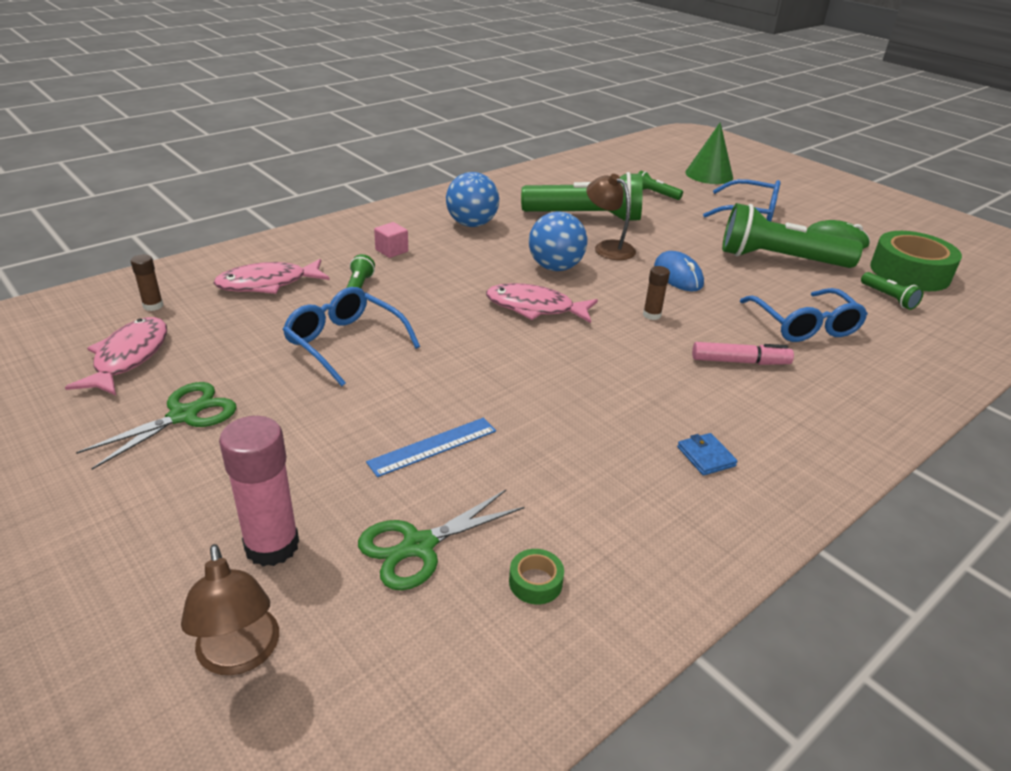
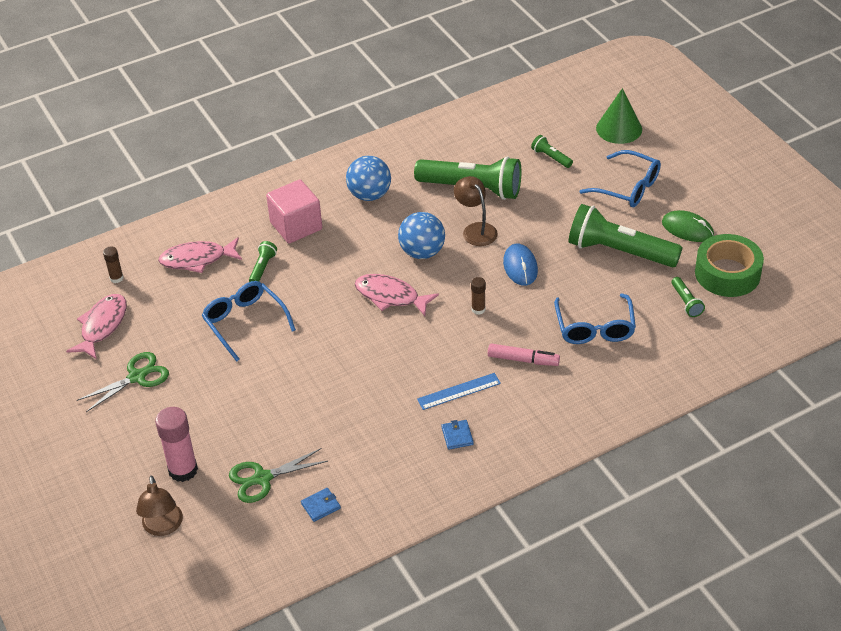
camera: 15 degrees right, 10 degrees up
(391, 251) = (296, 226): pink cube -> pink cube, size x2.04
(432, 446) = (285, 413): blue ruler -> blue ruler (458, 391)
(535, 582) = (321, 506): green tape -> blue wallet

